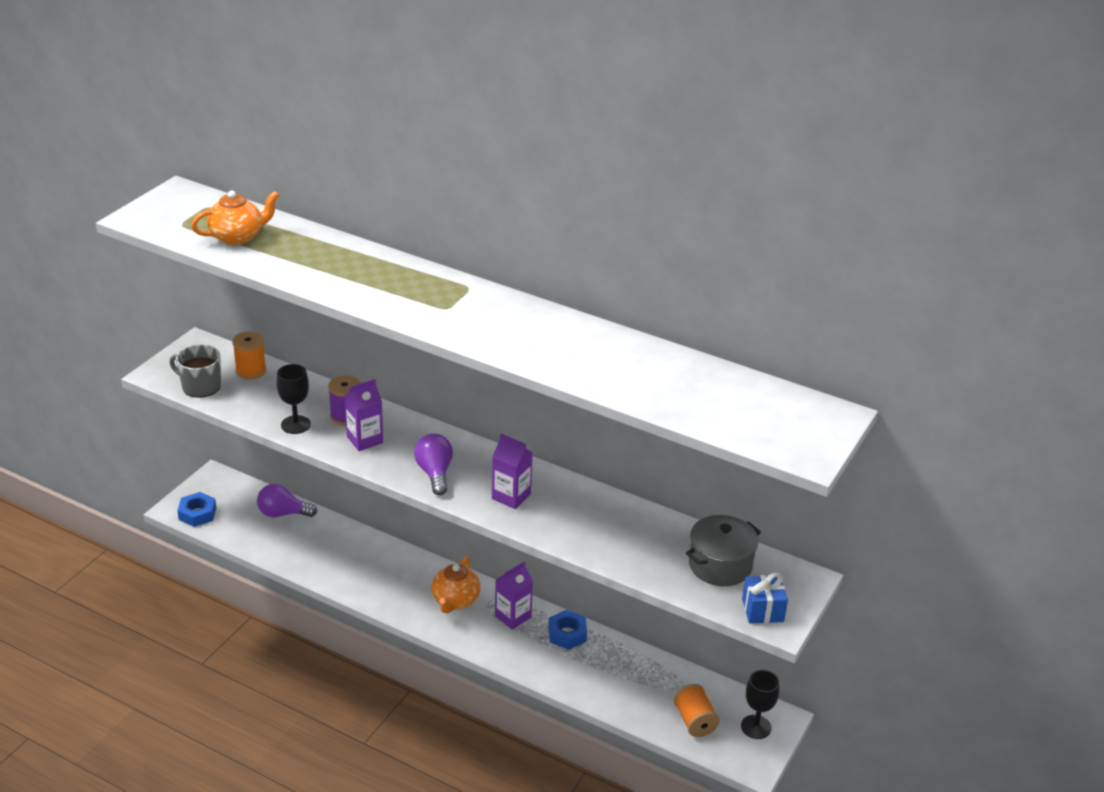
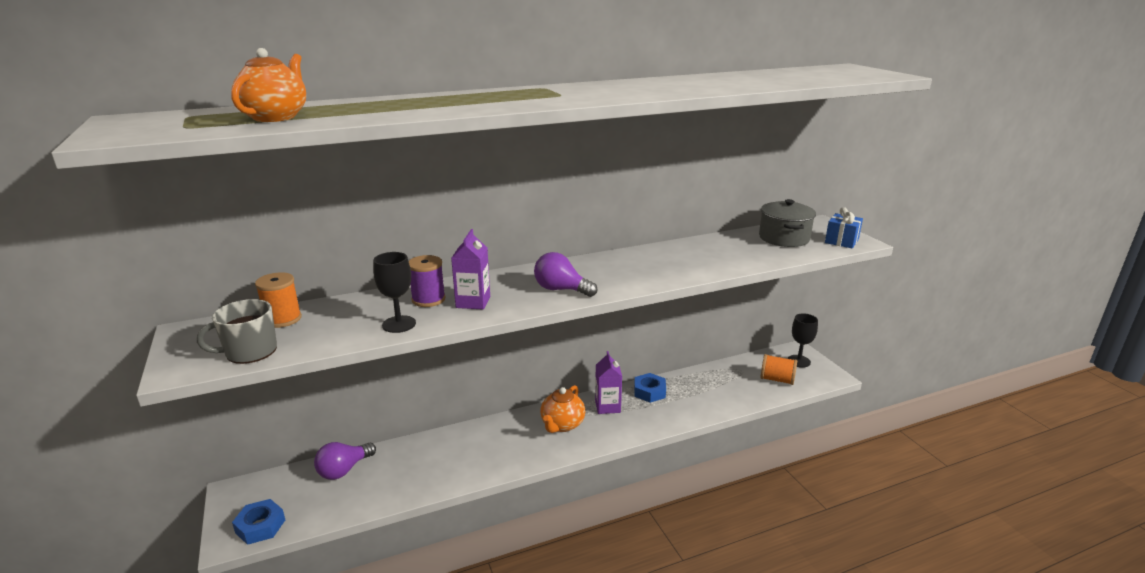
camera: 50 degrees left, 10 degrees down
(455, 601) = (562, 425): orange teapot -> orange teapot turned 60 degrees clockwise
(511, 496) = (629, 273): purple carton -> none

